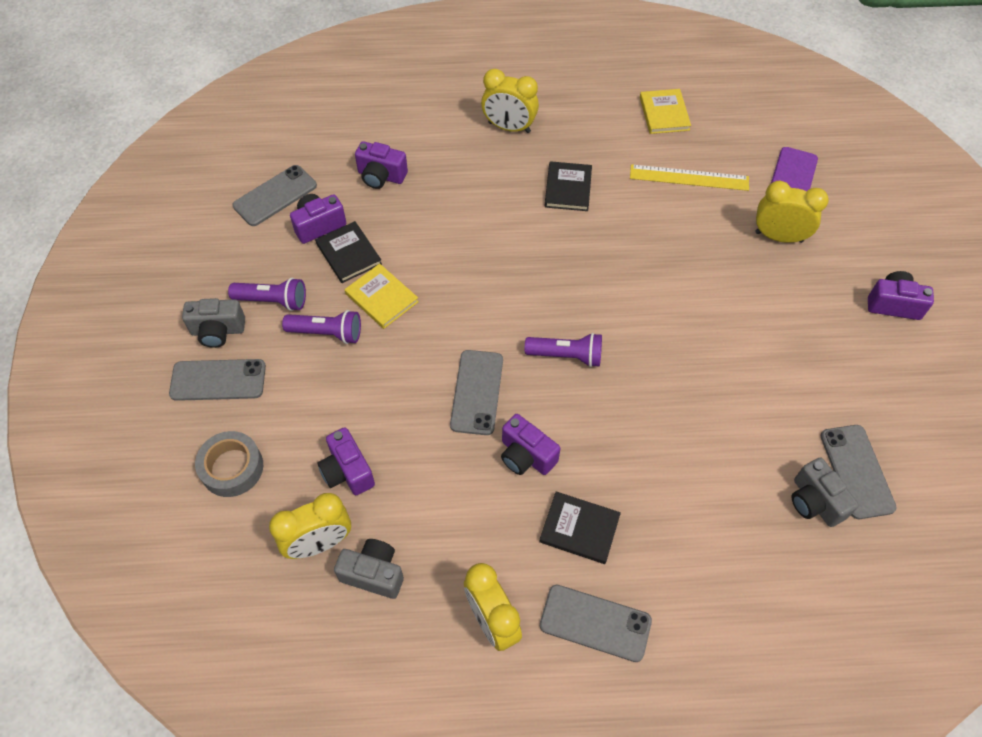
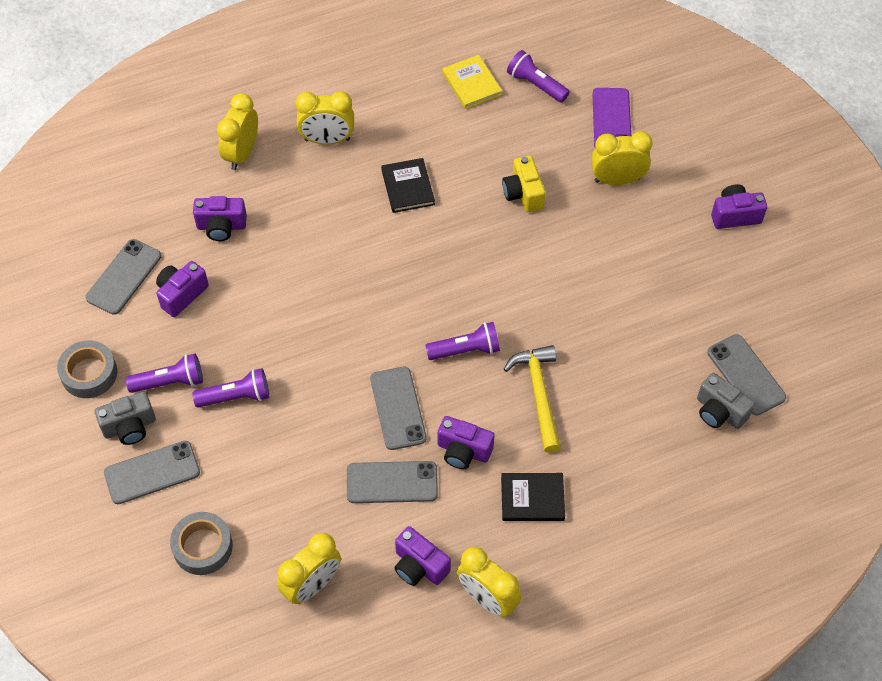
camera: 20 degrees left, 0 degrees up
(205, 271) = (89, 373): none -> grey tape
(347, 471) = (310, 515): purple camera -> purple camera (419, 566)
(348, 254) = (223, 314): black book -> none
(373, 574) = (370, 594): grey camera -> none
(381, 298) = (273, 347): yellow book -> none
(426, 119) = (242, 153): none -> yellow clock
(595, 623) = (573, 571): grey phone -> grey phone (392, 482)
(625, 422) = (538, 394): none -> yellow hammer
(678, 224) = (523, 193): none -> yellow camera
(689, 178) = (517, 144): yellow ruler -> none
(726, 129) = (536, 84): none -> purple flashlight

